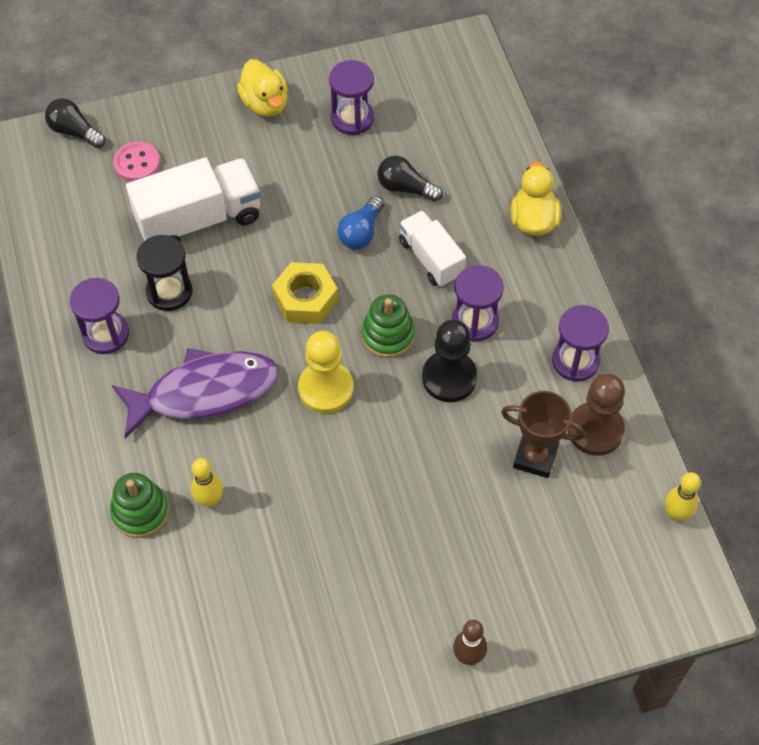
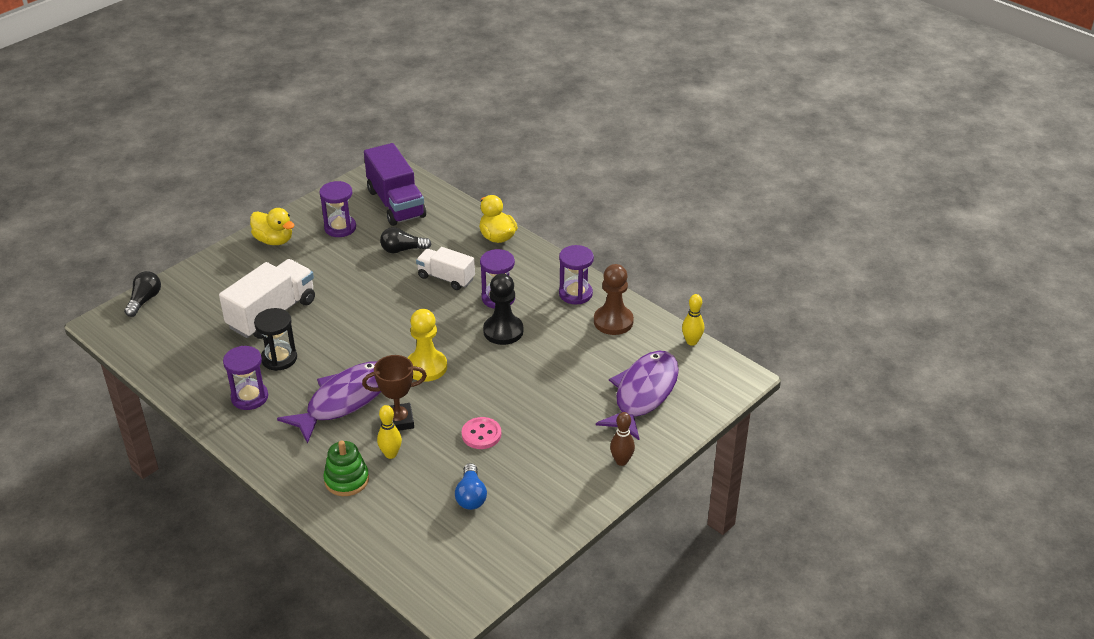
camera: 30 degrees left, 20 degrees down
(74, 132) = (144, 300): black light bulb -> black light bulb turned 105 degrees clockwise
(137, 163) = (204, 301): pink button -> pink button (481, 434)
(305, 299) = (378, 327): yellow nut -> none
(361, 232) = (390, 281): blue light bulb -> blue light bulb (471, 496)
(388, 335) = (447, 325): green stacking toy -> none
(441, 108) = (396, 203): none -> purple truck
(535, 457) = (587, 348): brown trophy -> brown trophy (398, 420)
(560, 566) = (643, 394): none -> purple fish

